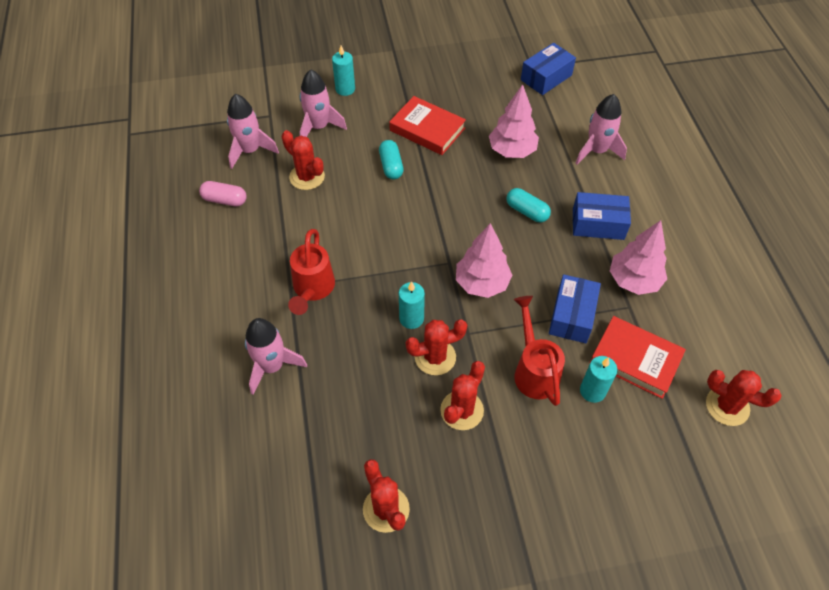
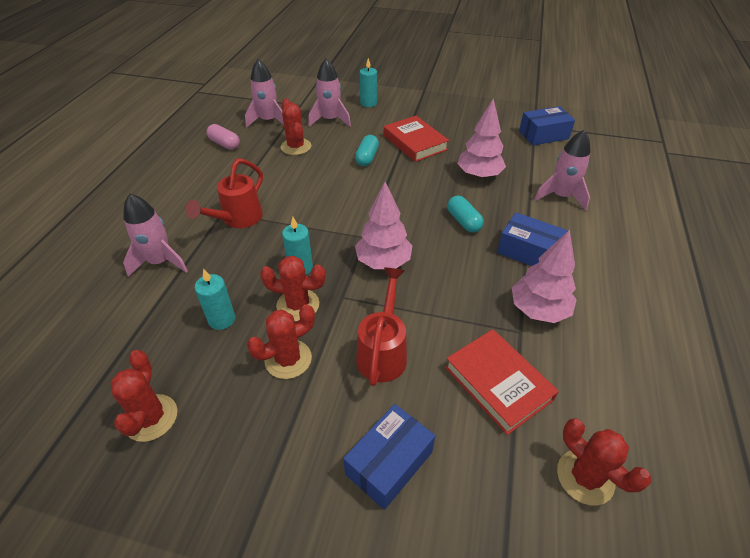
camera: 25 degrees right, 10 degrees down
(572, 316) = (453, 318): blue box -> blue box (389, 463)
(592, 391) = (432, 395): turquoise candle -> turquoise candle (222, 319)

